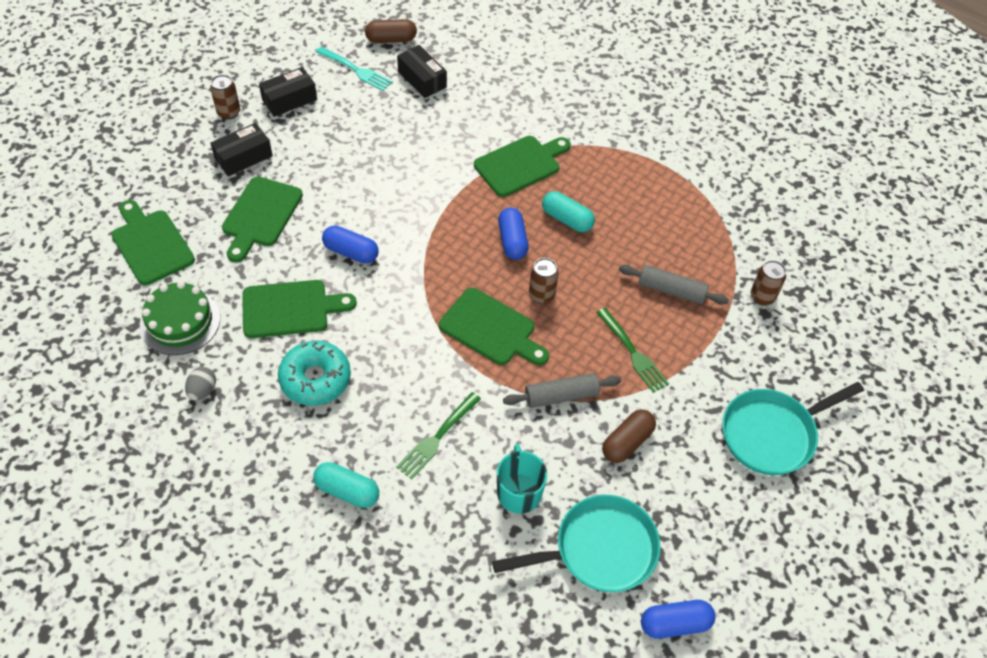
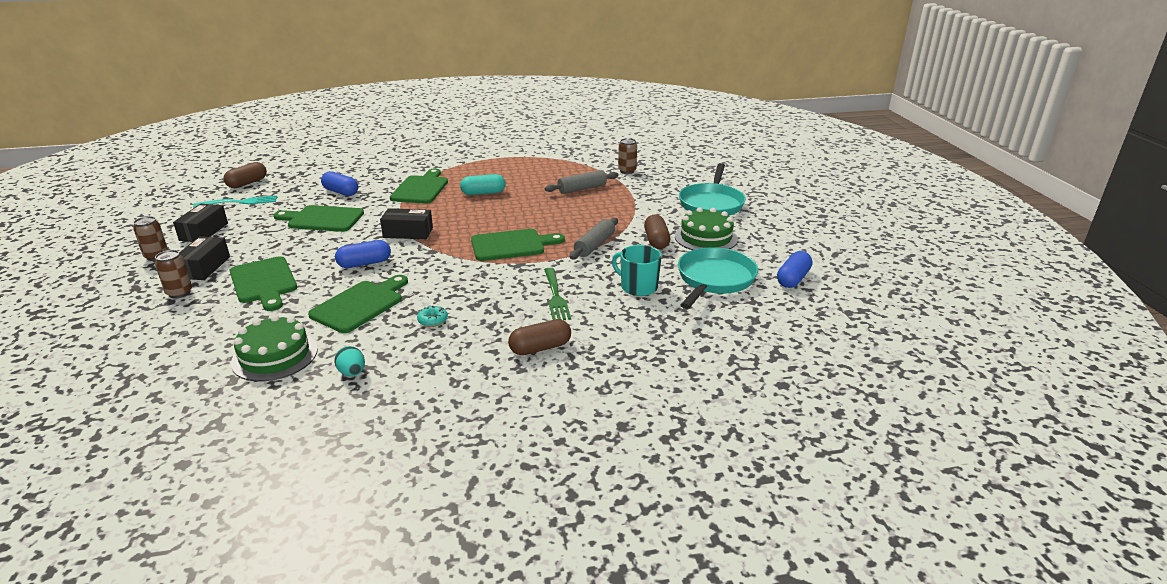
camera: 45 degrees left, 25 degrees down
(151, 244) = (182, 338): green cutting board -> green cutting board (322, 219)
(203, 390) = (352, 373): grey egg -> turquoise egg
(315, 379) = (433, 320): turquoise donut -> turquoise donut, size x0.45
(347, 491) = (540, 348): turquoise capsule -> brown capsule
(422, 79) = (298, 188): black box -> black box (408, 233)
(512, 241) = (465, 213): blue capsule -> blue capsule (341, 192)
(541, 295) = (517, 221): brown can -> brown can (179, 293)
(633, 352) = (602, 214): green fork -> none
(683, 482) = (706, 237): none -> green cake

